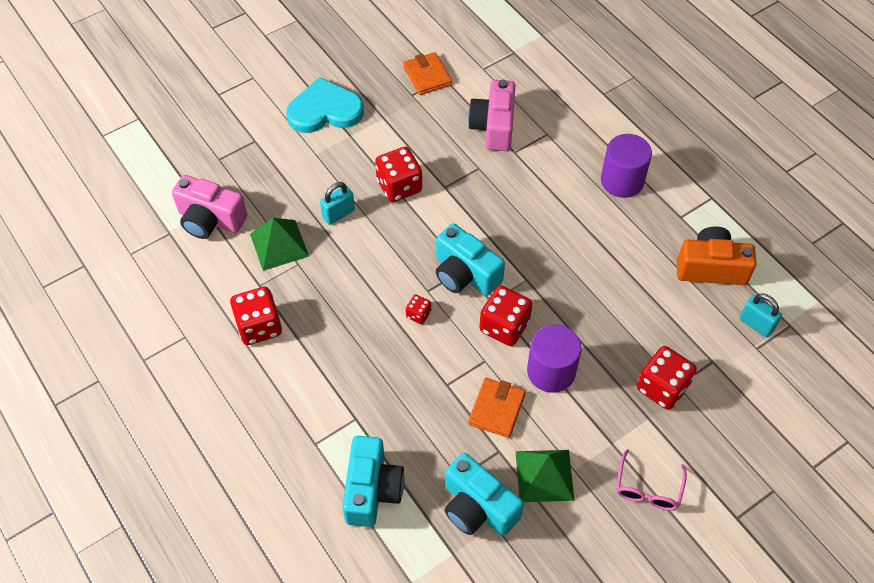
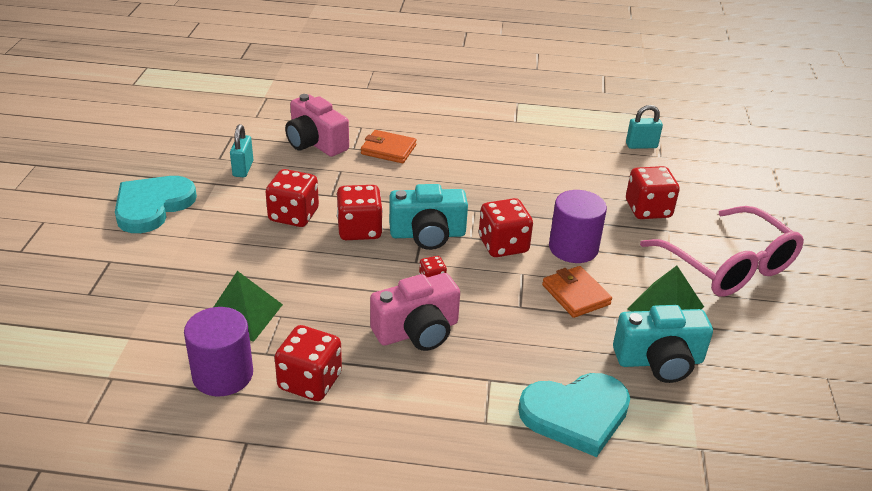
camera: 50 degrees left, 20 degrees down
(210, 220) = (144, 341): pink camera -> pink camera (417, 331)
(338, 214) = (267, 262): turquoise padlock -> turquoise padlock (243, 169)
(372, 490) = (576, 414): turquoise camera -> turquoise heart
(425, 233) = (359, 230): none -> red dice
(427, 76) = (215, 141): orange wallet -> orange wallet (388, 149)
(622, 181) = (451, 124): purple cylinder -> purple cylinder (223, 375)
(648, 489) = (729, 266): pink glasses -> pink glasses, size x2.01
(711, 268) = (573, 135): orange camera -> none

